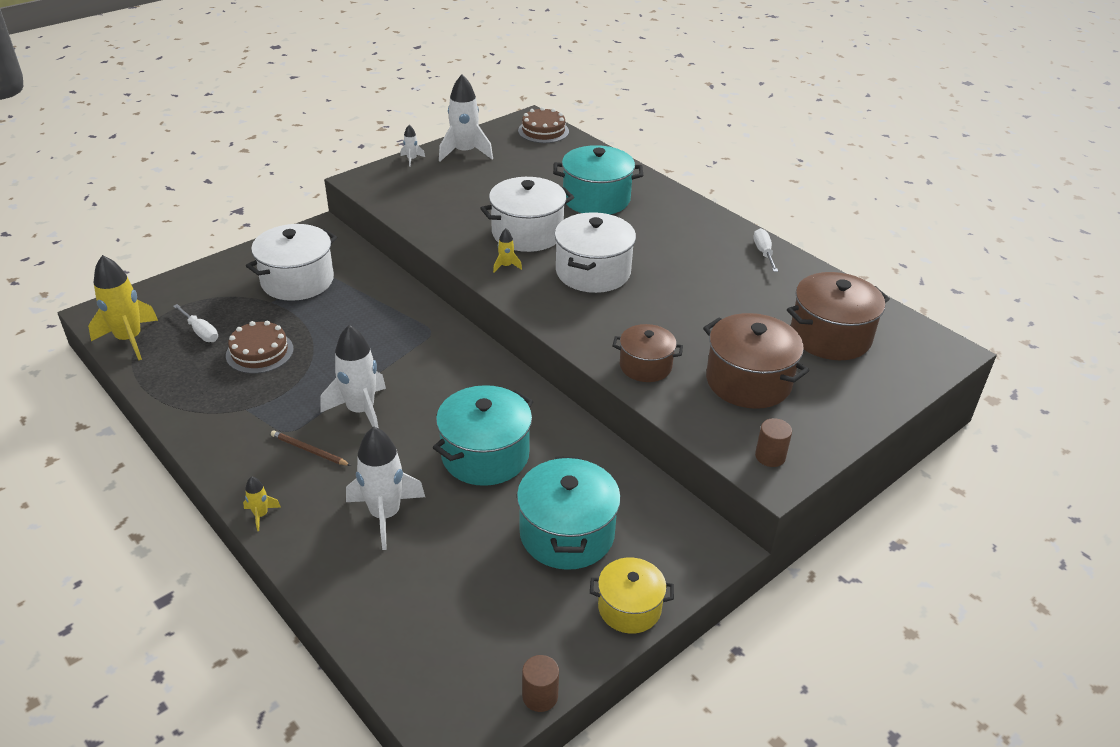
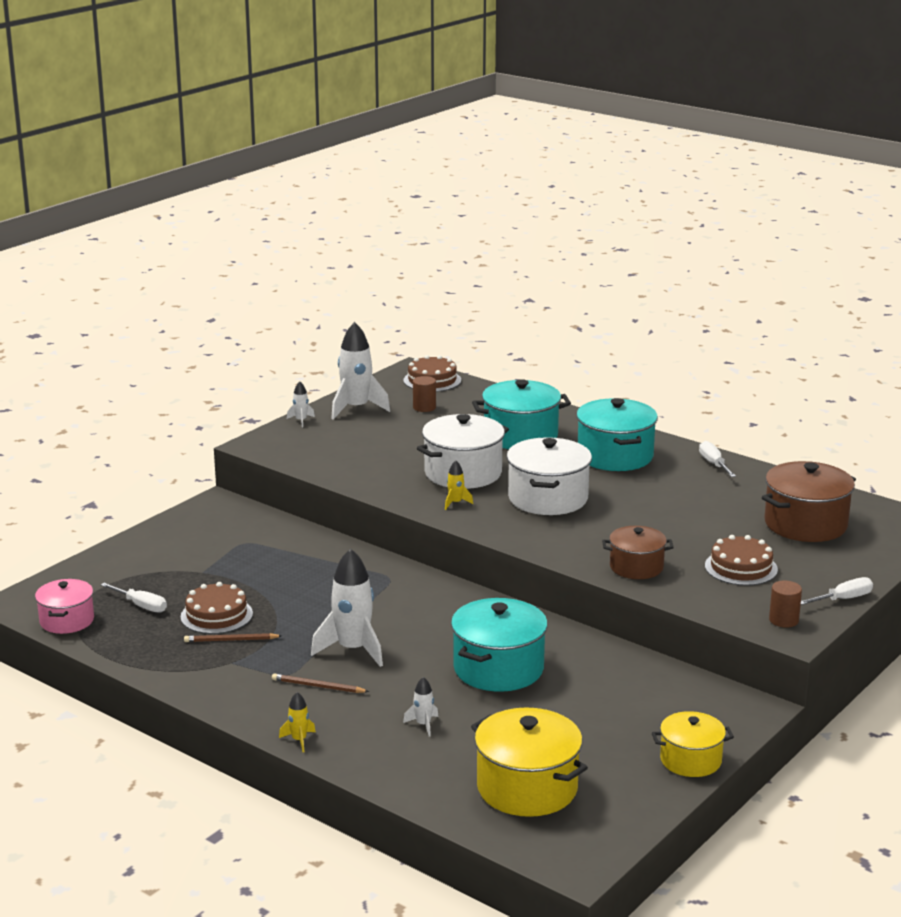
camera: 10 degrees left, 15 degrees down
(129, 339) = (67, 621): yellow rocket -> pink pot
(258, 383) = (231, 640): none -> brown pencil
(297, 281) = (219, 551): white pot -> none
(385, 515) = (423, 725): white rocket -> white rocket, size x0.46
(451, 617) = (527, 788): none -> yellow pot
(540, 696) = (636, 829): brown cylinder -> brown cylinder (424, 407)
(567, 533) = (607, 716): turquoise pot -> turquoise pot (615, 456)
(748, 381) = (741, 567): brown pot -> brown cake
(840, 438) = (843, 599): none -> white screwdriver

